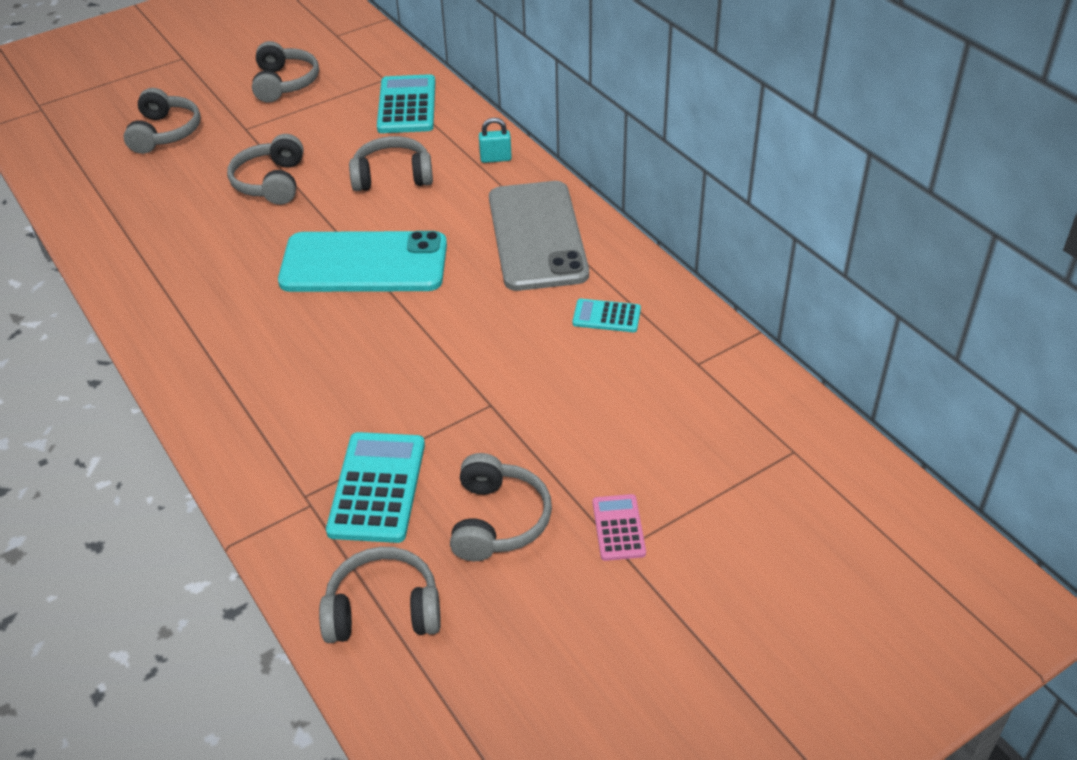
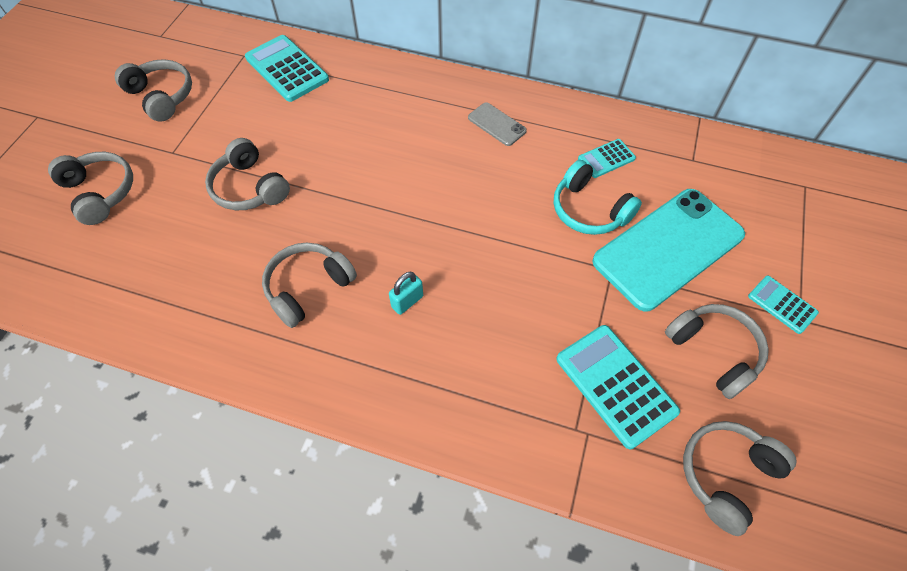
camera: 40 degrees left, 15 degrees up
(364, 263) = (402, 214): turquoise phone -> turquoise phone (668, 248)
(392, 176) = (342, 132): grey headphones -> grey headphones (308, 288)
(495, 158) = (401, 80): turquoise padlock -> turquoise padlock (407, 301)
(532, 348) = (589, 210): none -> turquoise headphones
(537, 236) = (496, 124): grey phone -> grey phone, size x0.44
(618, 528) = (782, 304): pink calculator -> turquoise calculator

